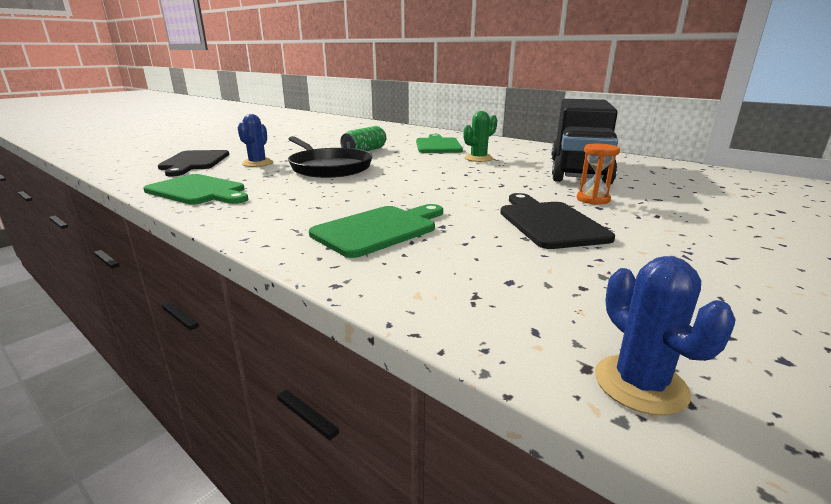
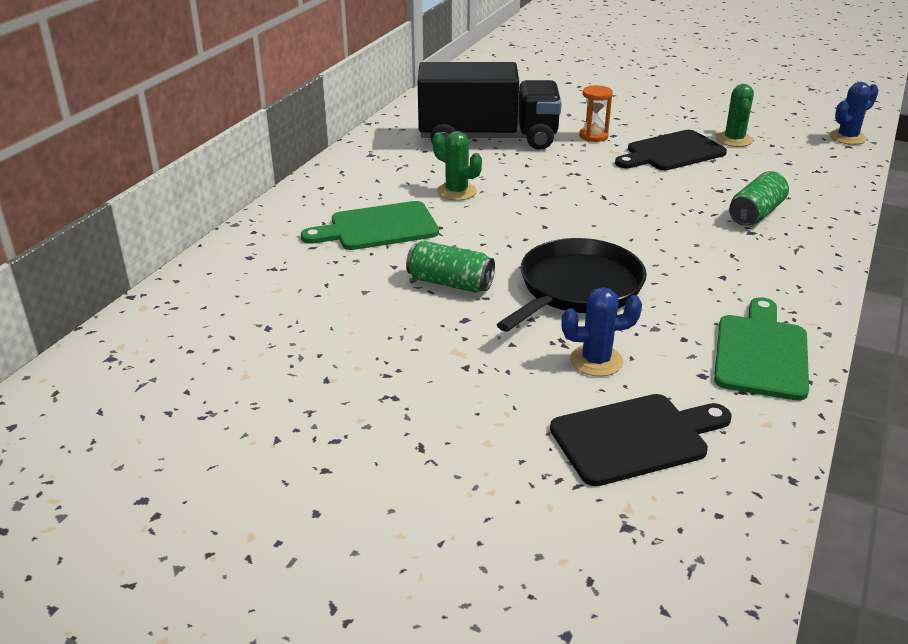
camera: 105 degrees left, 10 degrees up
(379, 229) = (756, 213): green cutting board -> green can
(598, 264) = (734, 140): none -> green cactus

